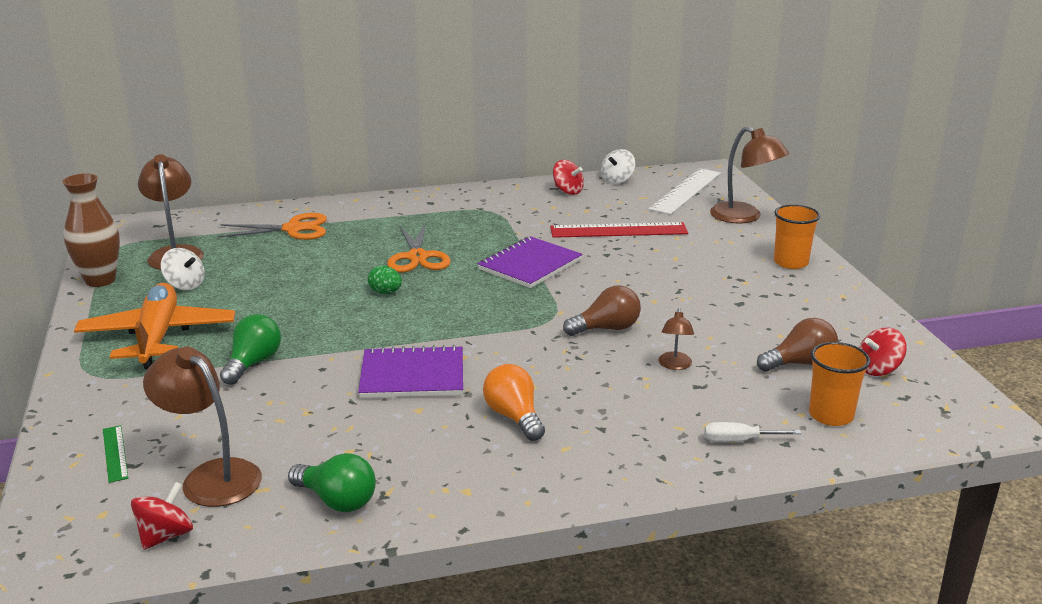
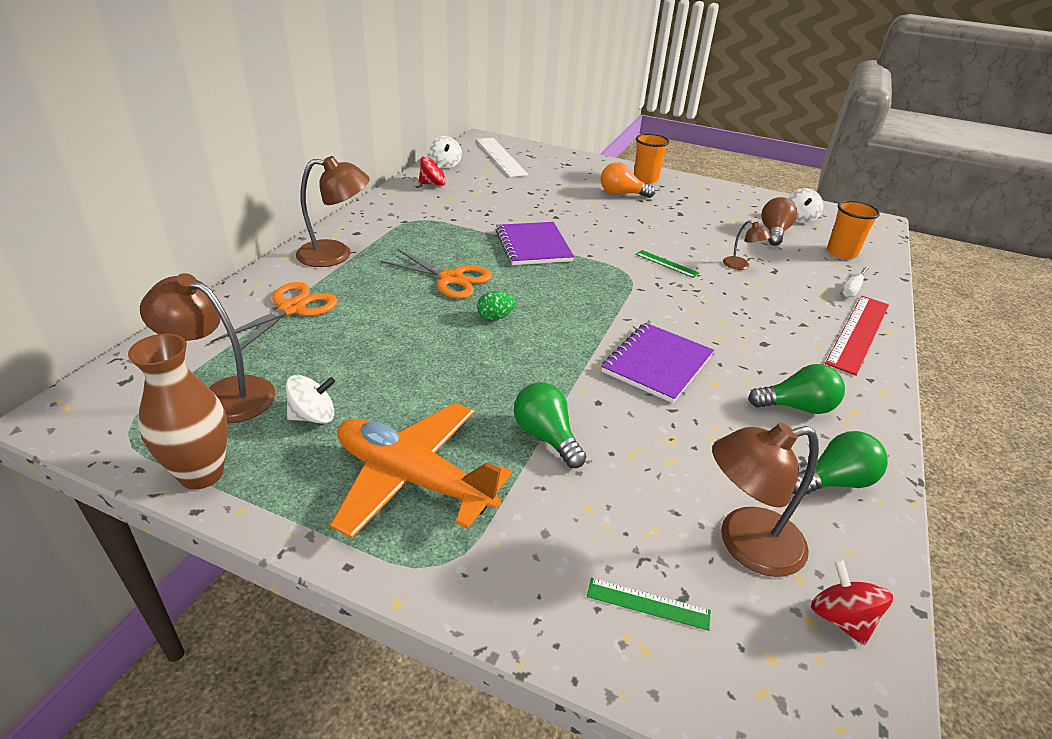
camera: 55 degrees left, 10 degrees up
(433, 458) = (797, 407): none -> green light bulb
(514, 417) = (761, 349): orange light bulb -> orange light bulb (621, 194)
(606, 329) = (666, 264): brown light bulb -> green ruler
(618, 230) = (525, 198): red ruler -> red ruler (858, 333)
(744, 217) = (566, 161): brown lamp -> brown lamp (336, 254)
(878, 369) = (800, 218): red spinning top -> white spinning top

